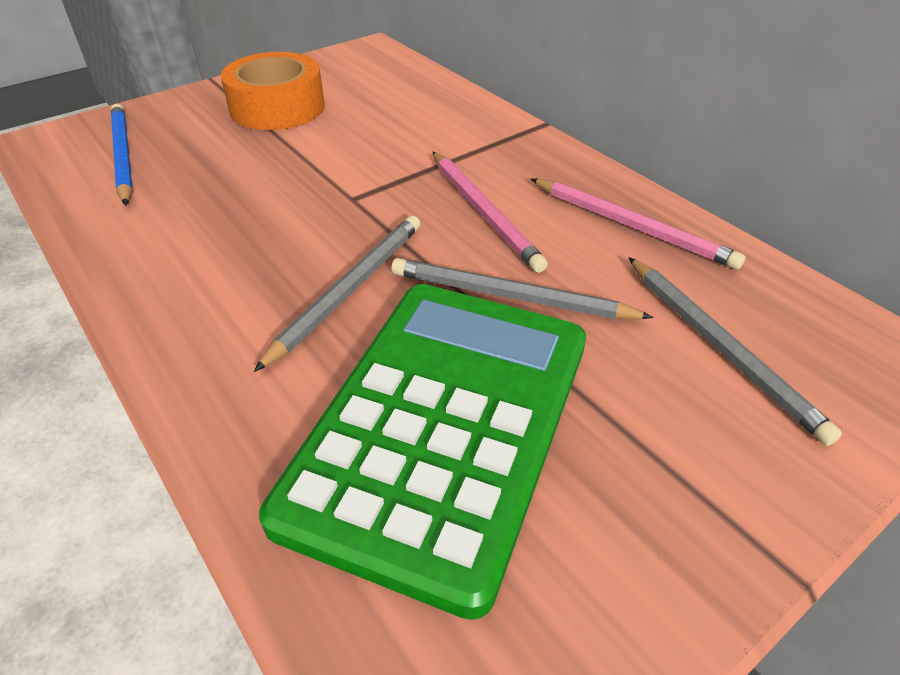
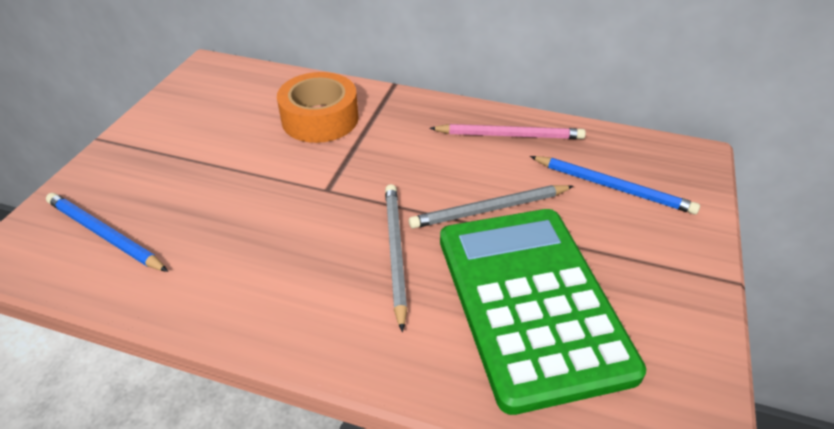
camera: 35 degrees left, 0 degrees up
(277, 107) = (189, 142): orange tape -> orange tape (320, 119)
(484, 212) = (421, 162): pink pencil -> none
(720, 347) = (613, 187): grey pencil -> blue pencil

